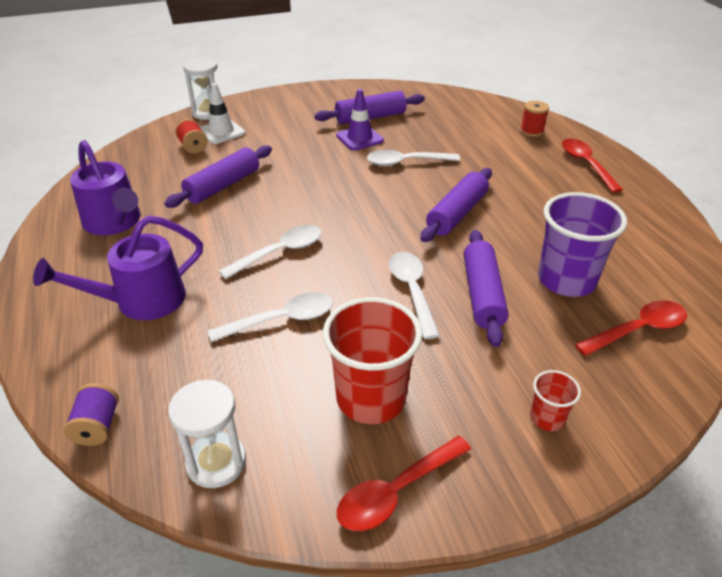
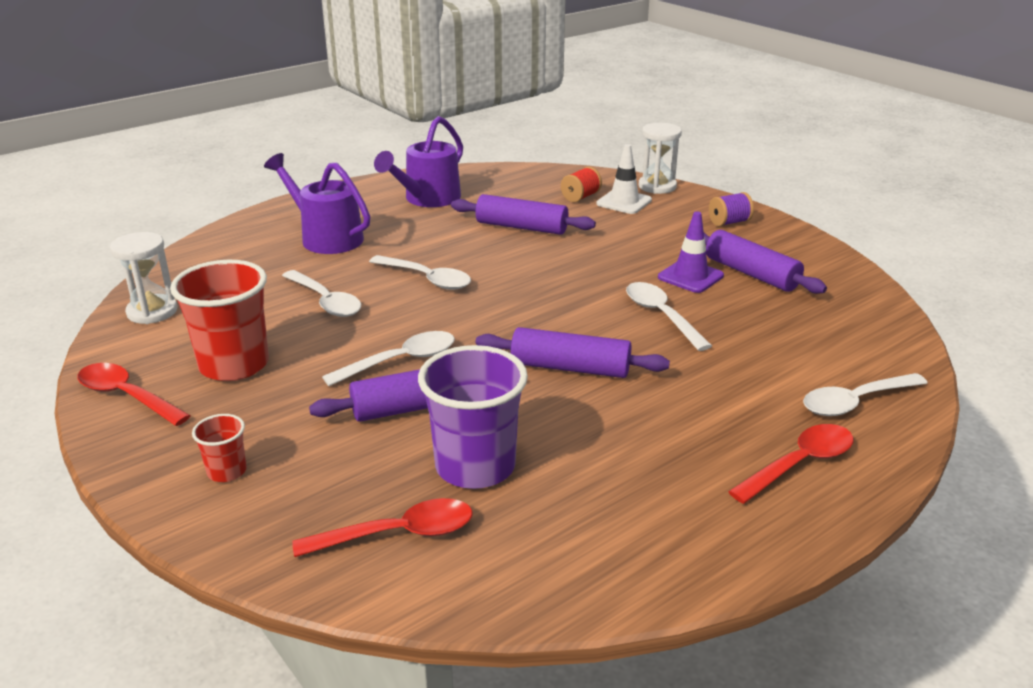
camera: 70 degrees right, 10 degrees down
(97, 426) = (182, 260): purple spool -> purple spool (729, 222)
(531, 131) = (855, 402): red spool -> white spoon
(637, 330) = (398, 534): red spoon -> red spoon turned 60 degrees counterclockwise

